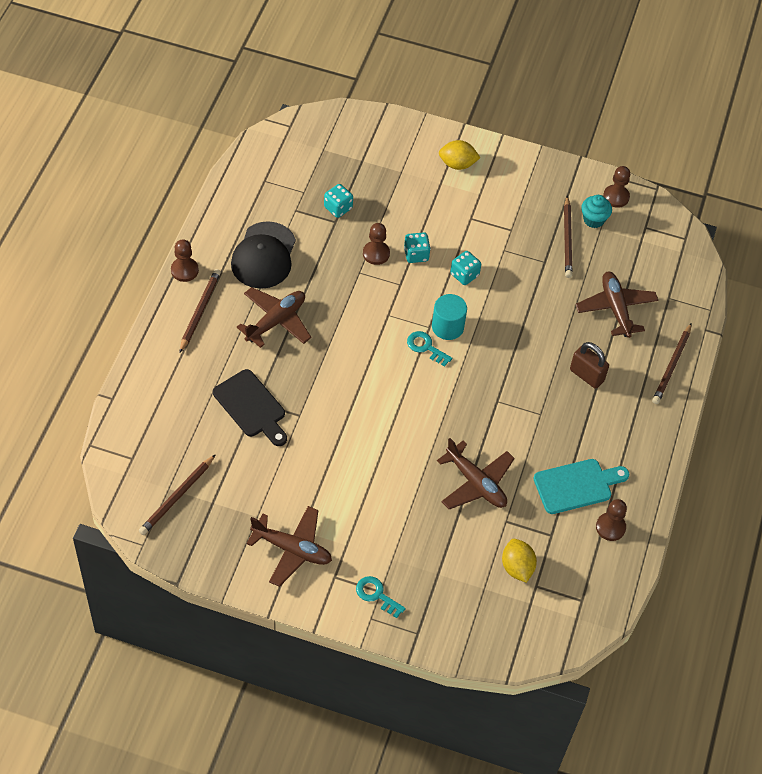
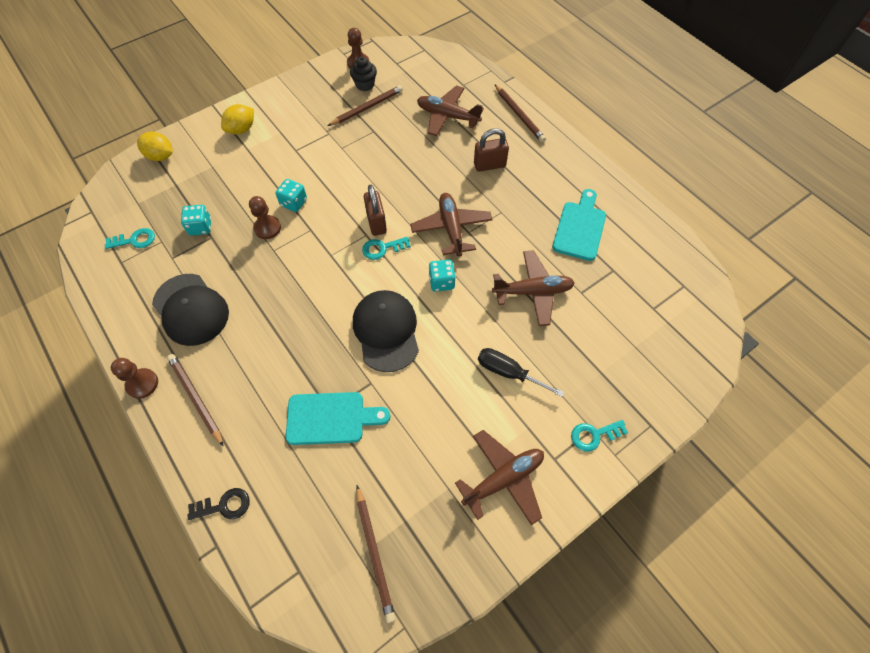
camera: 50 degrees left, 5 degrees up
(141, 384) = (224, 505): none -> black key
(251, 407) = (330, 418): black cutting board -> turquoise cutting board
(276, 321) = (263, 341): brown plane -> brown plane (451, 228)
(290, 174) = (134, 240): none -> turquoise key
(351, 398) = (386, 331): none -> black cap
(384, 505) = (508, 372): none -> black screwdriver
(447, 327) = (376, 223): turquoise cylinder -> brown padlock
(464, 275) = (340, 184): turquoise dice -> turquoise dice (441, 282)
(517, 567) = (629, 311): yellow lemon -> yellow lemon (161, 156)
(567, 239) = (367, 107): brown pencil -> brown pencil turned 75 degrees counterclockwise
(593, 220) = (365, 85): turquoise cupcake -> black cupcake
(610, 527) = (630, 229): brown pawn -> none

